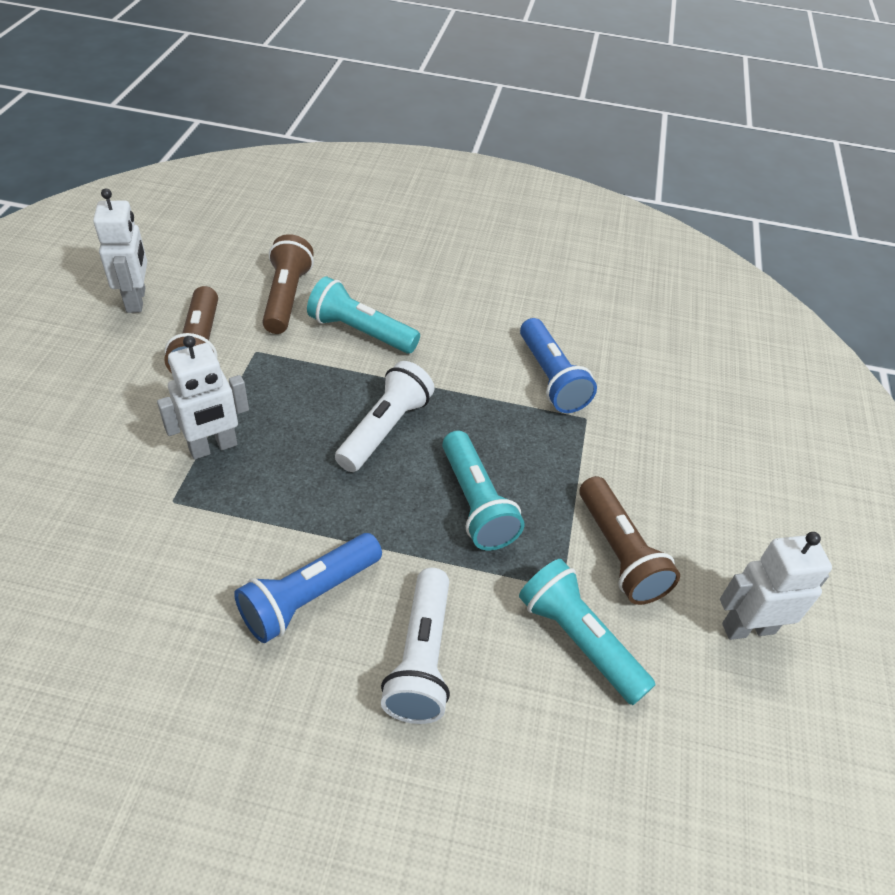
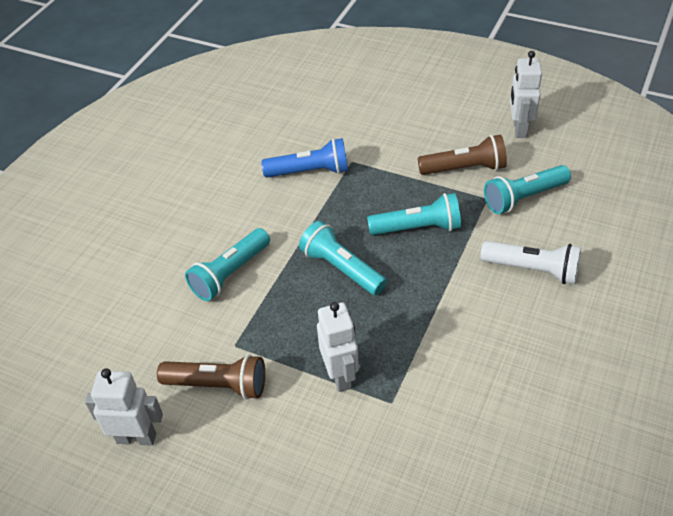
camera: 70 degrees left, 0 degrees up
(287, 297) = (170, 320): brown flashlight -> none
(308, 597) = (485, 322): blue flashlight -> none
(385, 429) = (341, 268): white flashlight -> turquoise flashlight

